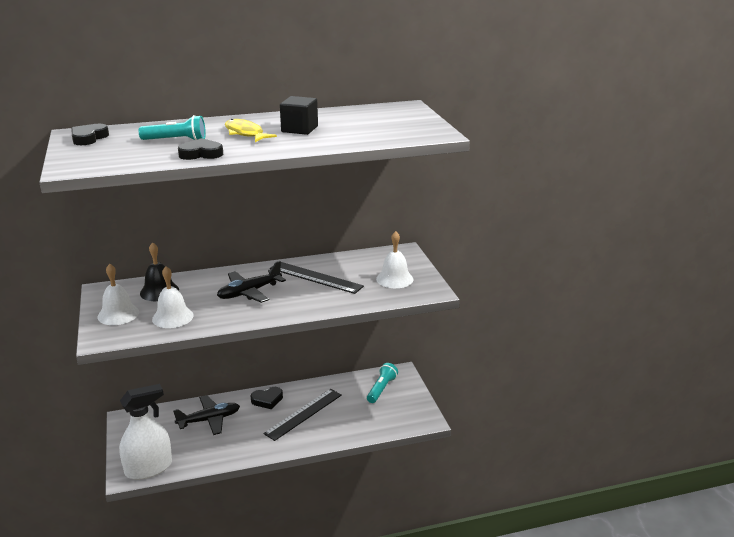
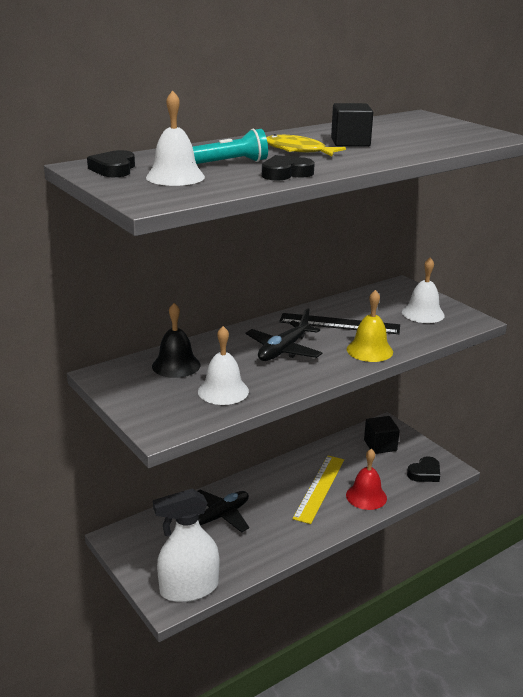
camera: 20 degrees left, 0 degrees up
(118, 314) = (152, 399): white bell -> white bell (175, 177)
(148, 468) = (189, 588): white spray bottle -> white spray bottle turned 150 degrees counterclockwise
(267, 400) = (268, 481): black heart -> black heart (425, 473)
(303, 414) = (319, 488): black ruler -> yellow ruler
(316, 303) = (369, 350): none -> yellow bell
(336, 428) = (366, 496): none -> red bell
(381, 389) = (380, 445): turquoise flashlight -> black cube

